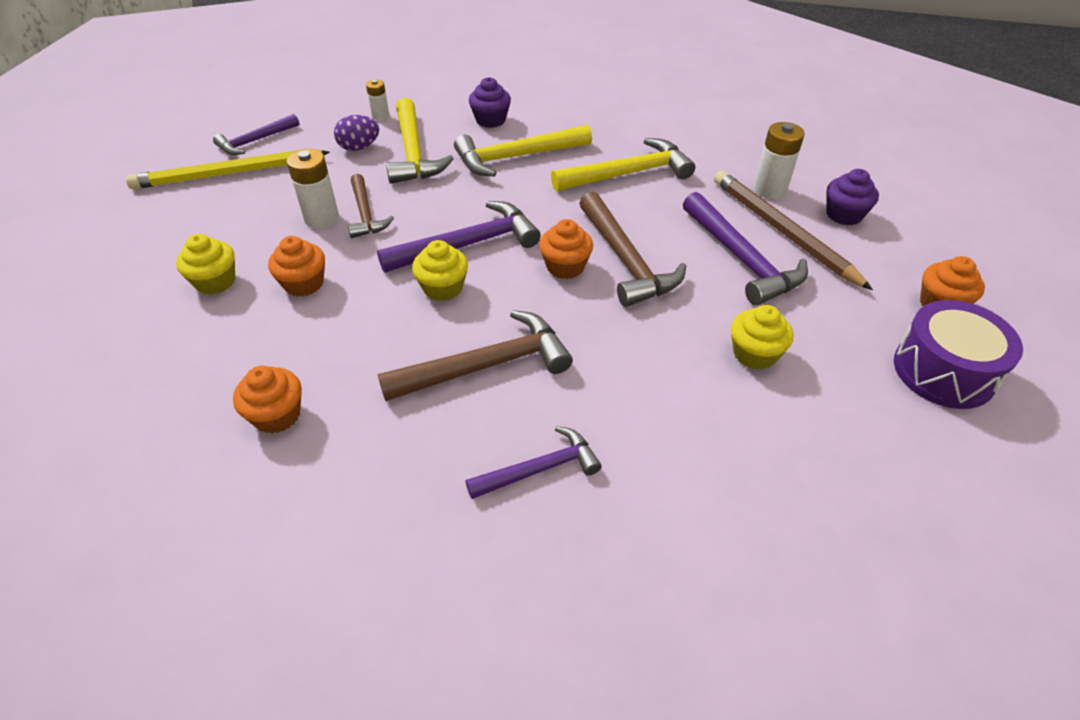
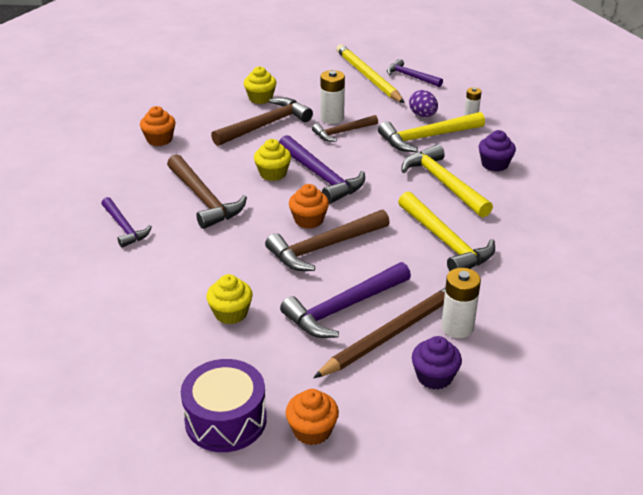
camera: 80 degrees right, 10 degrees down
(304, 283) = (265, 125): orange cupcake -> brown hammer

